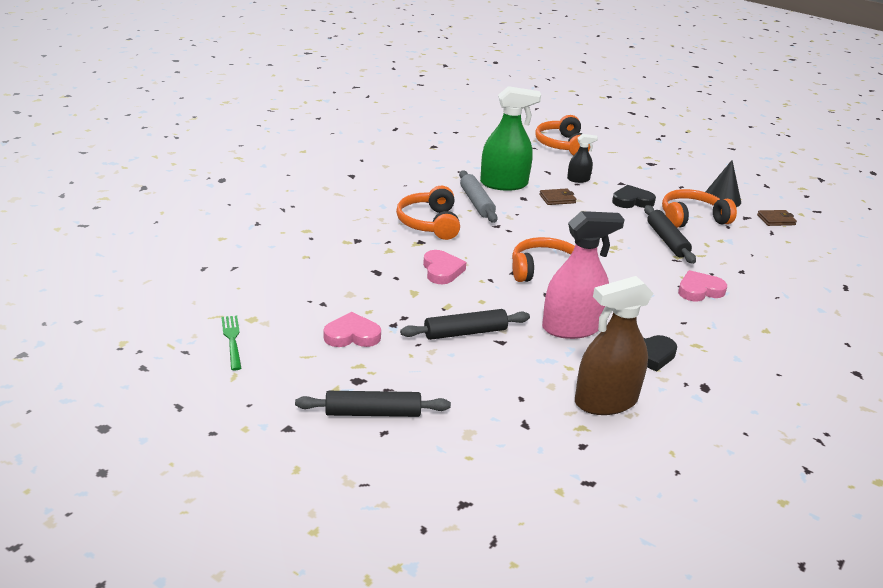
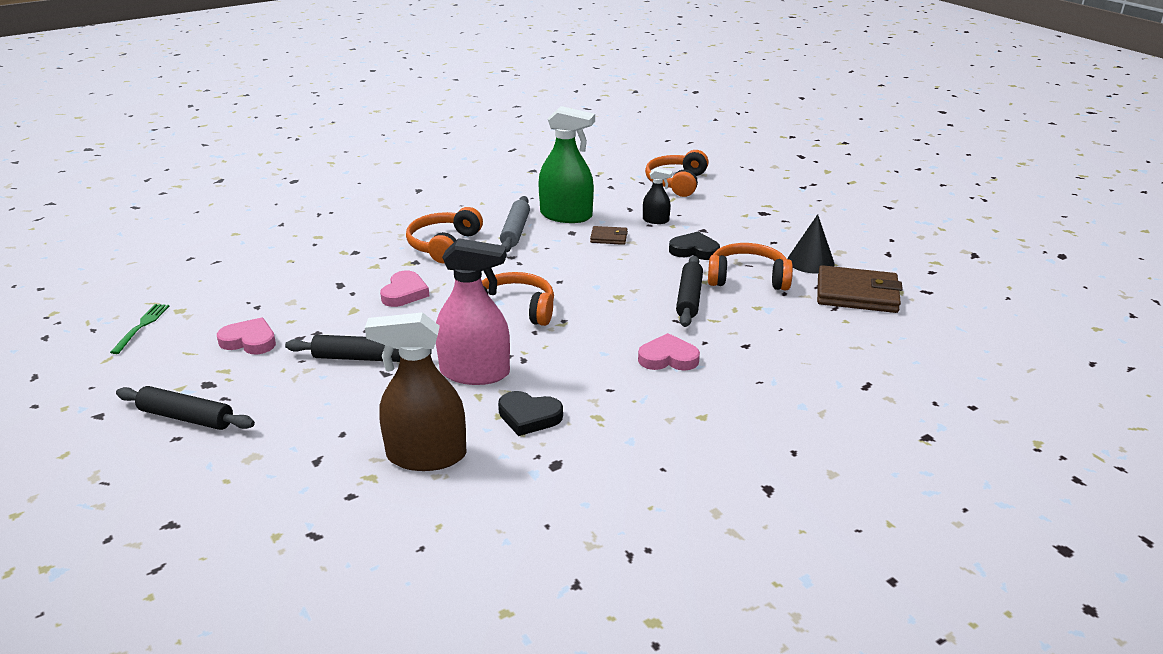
camera: 25 degrees right, 0 degrees up
(776, 220) = (857, 294): brown wallet -> brown wallet, size x2.00

